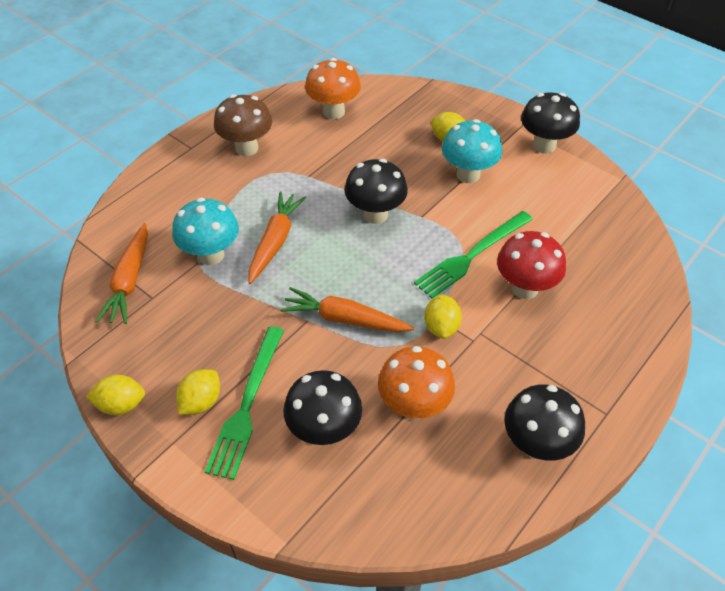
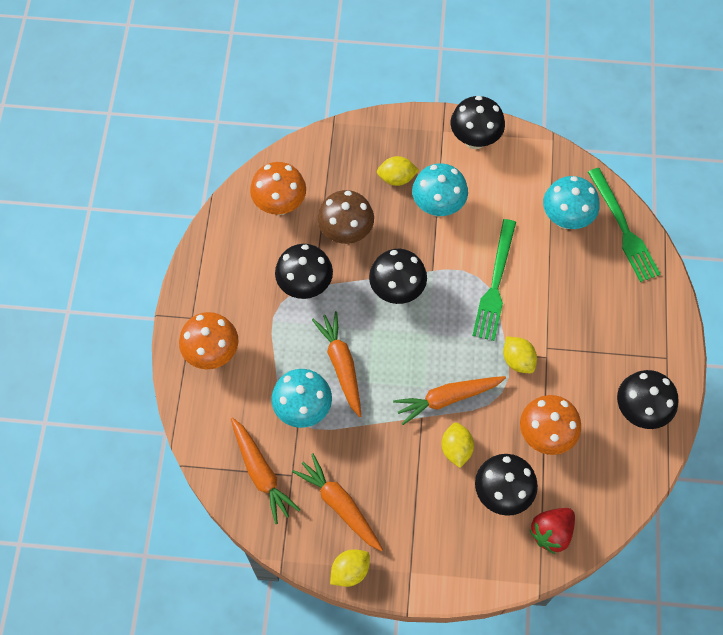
camera: 35 degrees left, 15 degrees up
(167, 345) = (340, 505): none -> orange carrot
(181, 178) = (212, 353): none -> orange mushroom
(201, 402) = (403, 530): yellow lemon -> yellow lemon (456, 449)
(246, 148) = (239, 289): brown mushroom -> brown mushroom (346, 233)
(247, 404) = (435, 510): green fork -> green fork (623, 227)
(300, 172) = (305, 286): none -> black mushroom
(342, 500) = (551, 532): none -> red strawberry
(524, 288) = (551, 289): red mushroom -> none
(586, 242) = (566, 219): none -> turquoise mushroom

